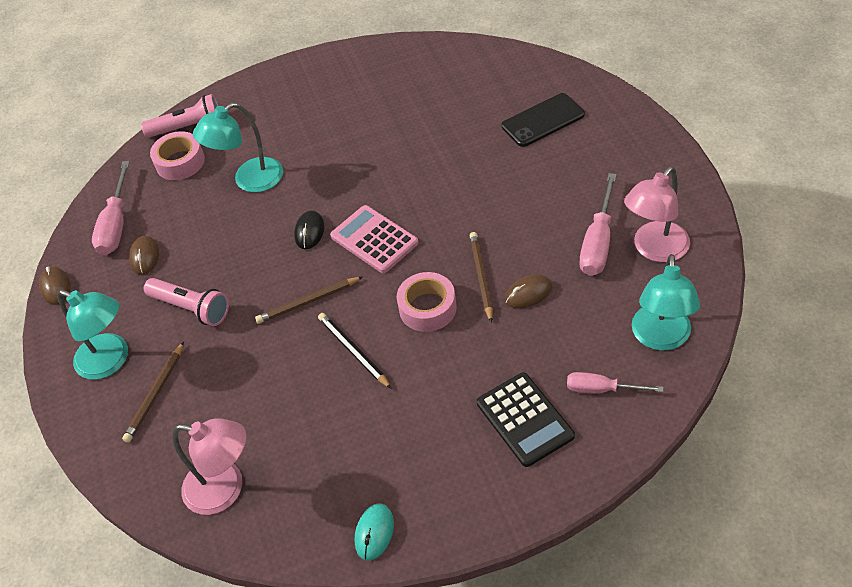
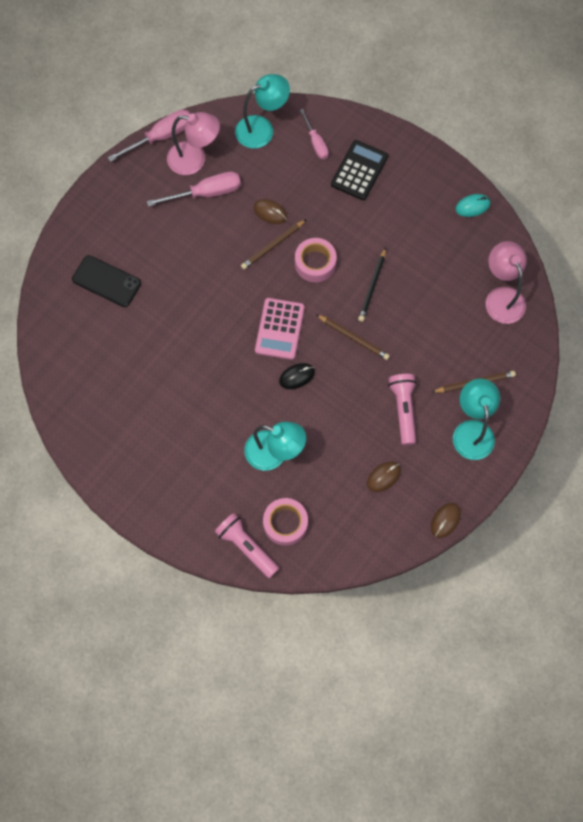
camera: 130 degrees left, 20 degrees up
(116, 224) = (369, 523): pink screwdriver -> pink screwdriver (161, 137)

